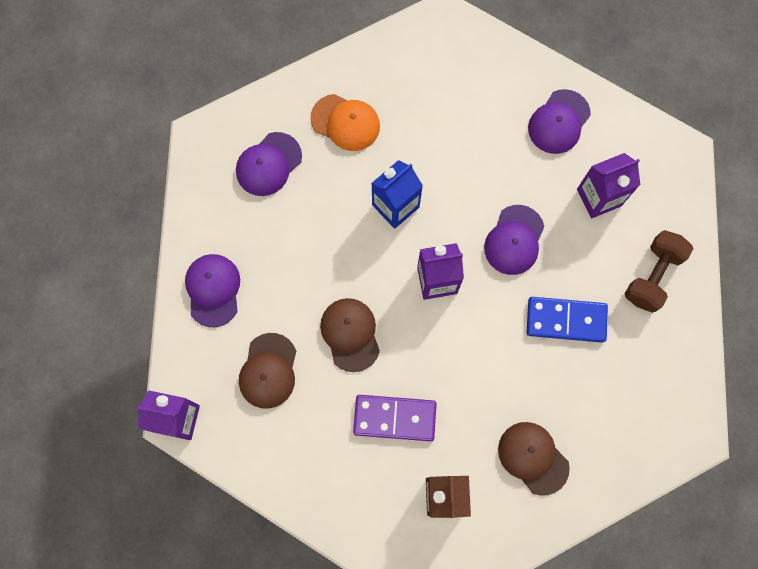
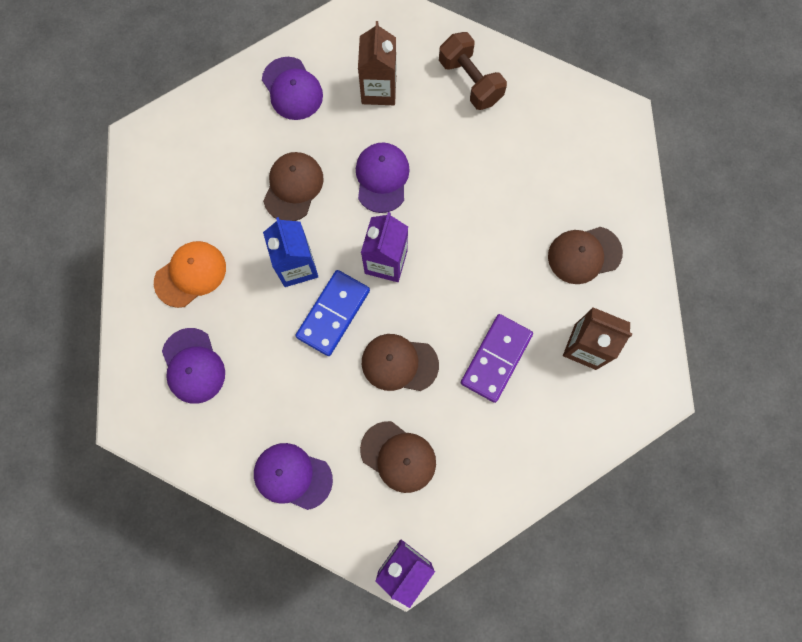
camera: 65 degrees left, 0 degrees up
(466, 168) = (293, 187): none -> brown cap
(514, 240) = (382, 178): purple cap -> purple cap turned 135 degrees counterclockwise
(566, 320) = (475, 170): blue domino -> blue domino (333, 314)
(599, 197) = (379, 90): purple carton -> brown carton

